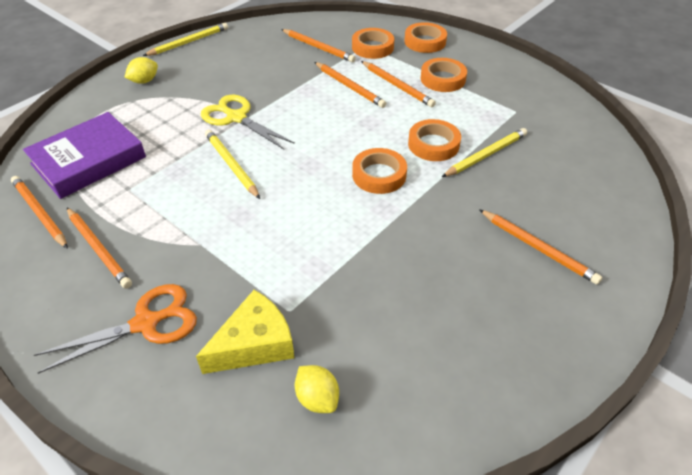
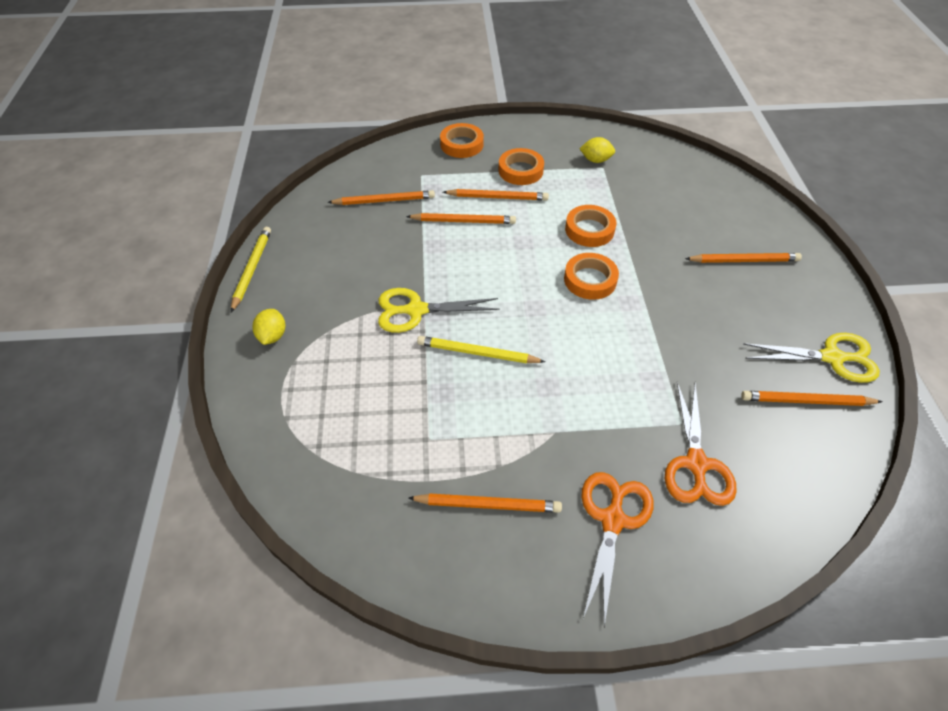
camera: 45 degrees left, 5 degrees up
(40, 213) = (386, 524): orange pencil -> orange pencil (806, 401)
(88, 160) = (349, 445): purple book -> none
(254, 344) = (696, 464): yellow cheese -> orange scissors
(317, 398) = (776, 460): yellow lemon -> yellow lemon (595, 160)
(372, 47) = (429, 174): orange tape -> none
(486, 155) = (631, 215): yellow pencil -> none
(500, 377) = (832, 358): none -> yellow scissors

